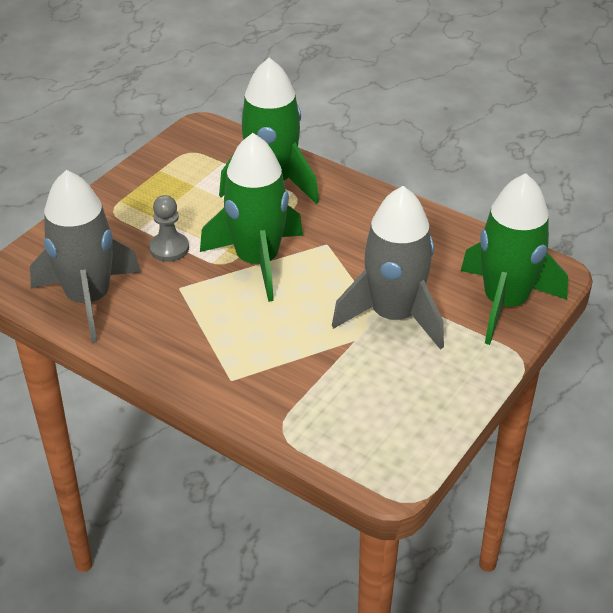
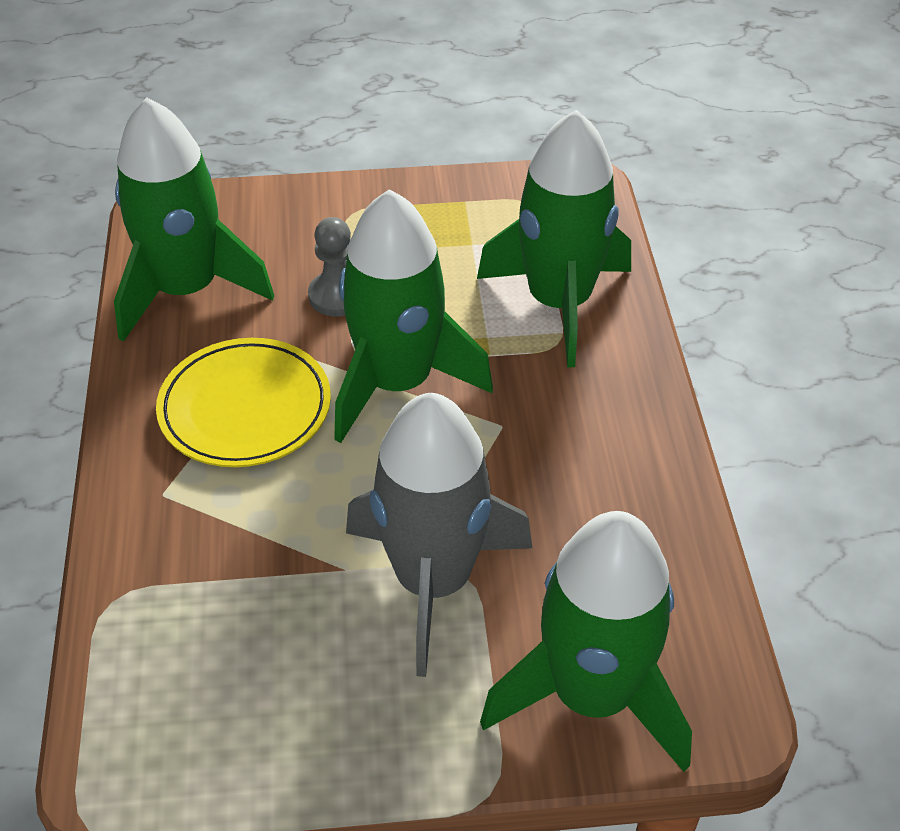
camera: 50 degrees right, 5 degrees up
(89, 299) = (187, 290): grey rocket -> green rocket
(208, 321) = (245, 408): none -> yellow plate

